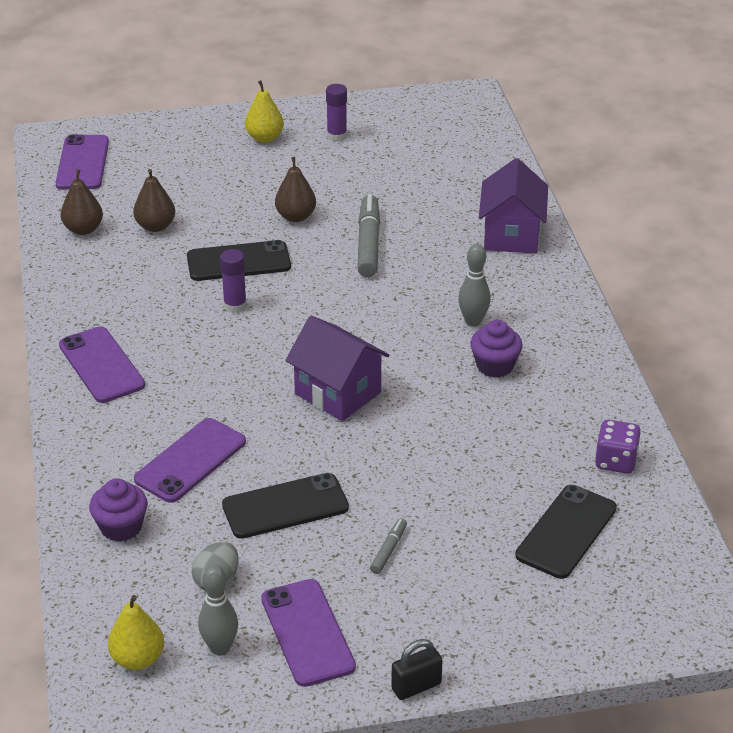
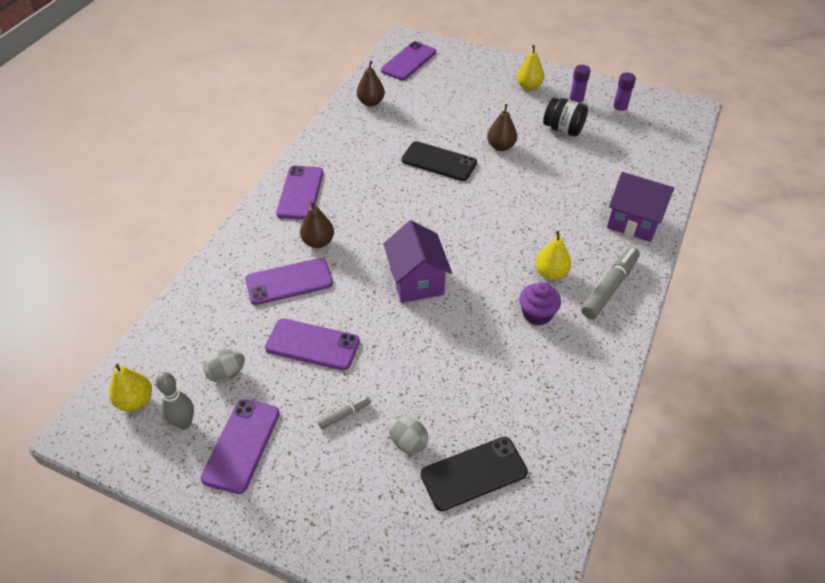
camera: 35 degrees right, 10 degrees up
(121, 527) = (211, 305): purple cupcake -> none
(155, 226) = (412, 117): brown pear -> brown pear (318, 242)
(235, 305) = (410, 190): purple glue stick -> purple glue stick (619, 111)
(285, 506) = (312, 344): black phone -> purple phone
(349, 170) = (563, 129): none -> black jar
(368, 244) = (530, 185): grey marker -> grey marker (609, 287)
(416, 686) = (267, 532): black padlock -> none
(473, 321) = (551, 273): grey bowling pin -> yellow pear
(478, 540) = (408, 442): none -> grey egg
(511, 235) = (634, 222): purple house -> purple house turned 75 degrees clockwise
(615, 461) = (559, 437): purple dice -> none

